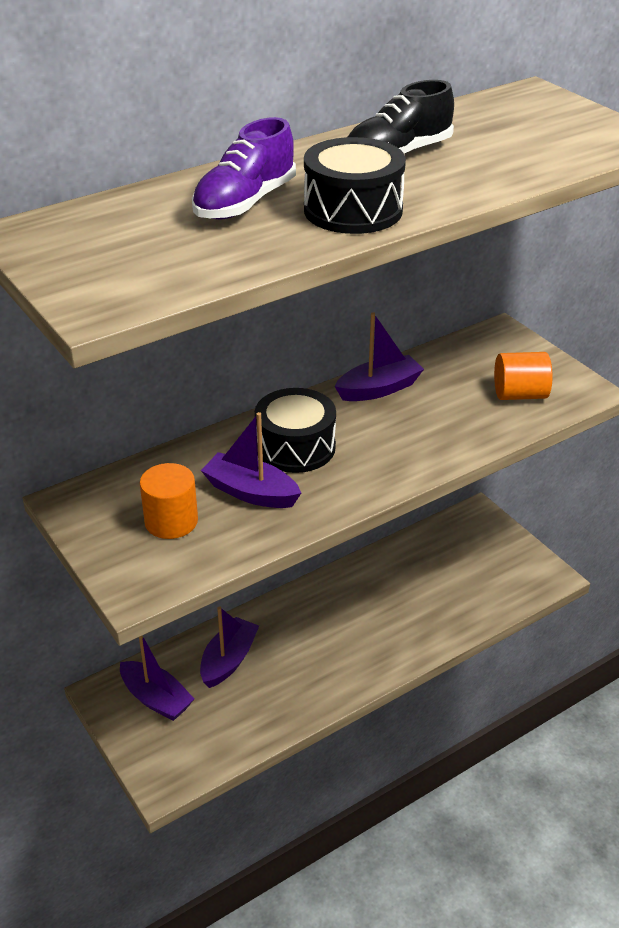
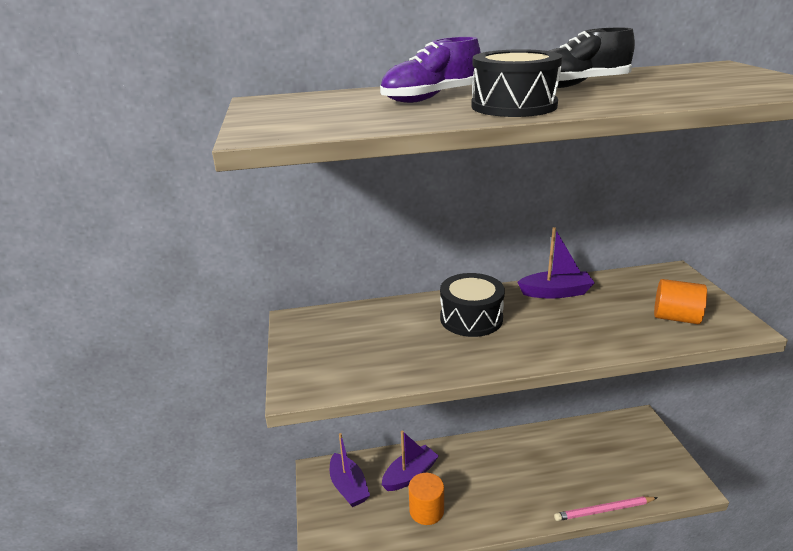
camera: 25 degrees right, 10 degrees down
(171, 521) = (352, 348): orange cylinder -> orange cylinder (426, 510)
(251, 492) = (420, 341): purple boat -> none
(467, 632) = (604, 510): none -> pink pencil

